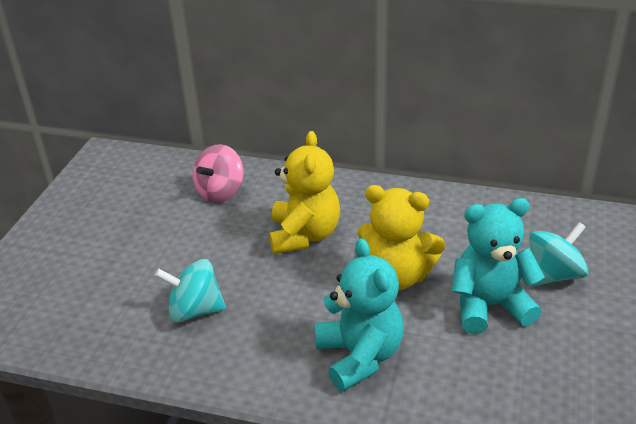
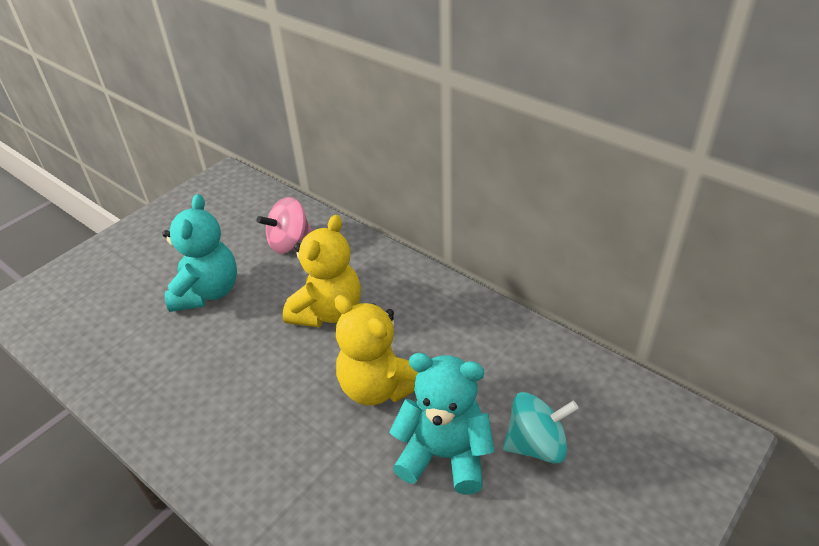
camera: 25 degrees right, 5 degrees up
(195, 310) = (185, 356): turquoise spinning top -> none
(359, 356) = (284, 461): turquoise teddy bear -> turquoise teddy bear (207, 292)

